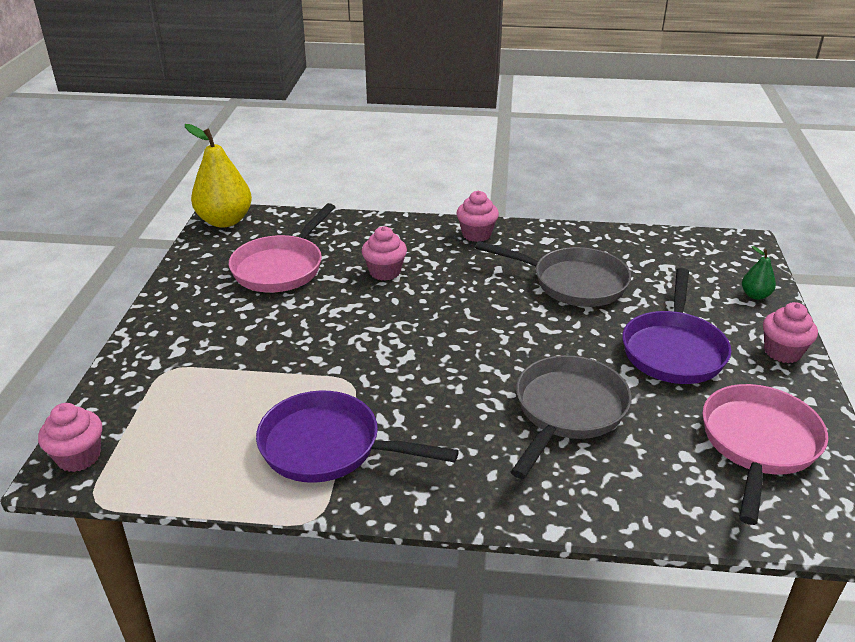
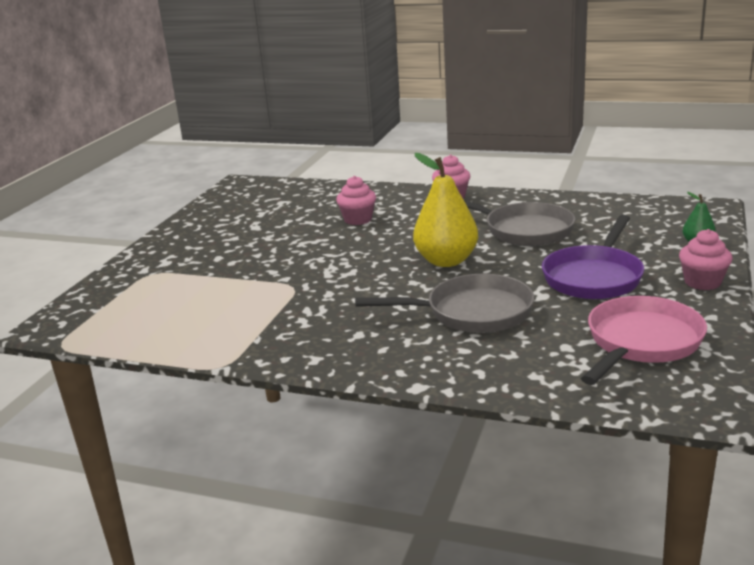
camera: 15 degrees right, 10 degrees down
(79, 457) = (61, 320): pink cupcake -> none
(225, 221) = (241, 186): yellow pear -> yellow pear (446, 261)
(281, 267) = (272, 215): pink pan -> none
(329, 447) = (255, 325): purple pan -> none
(567, 411) = (471, 313): grey pan -> grey pan turned 45 degrees clockwise

